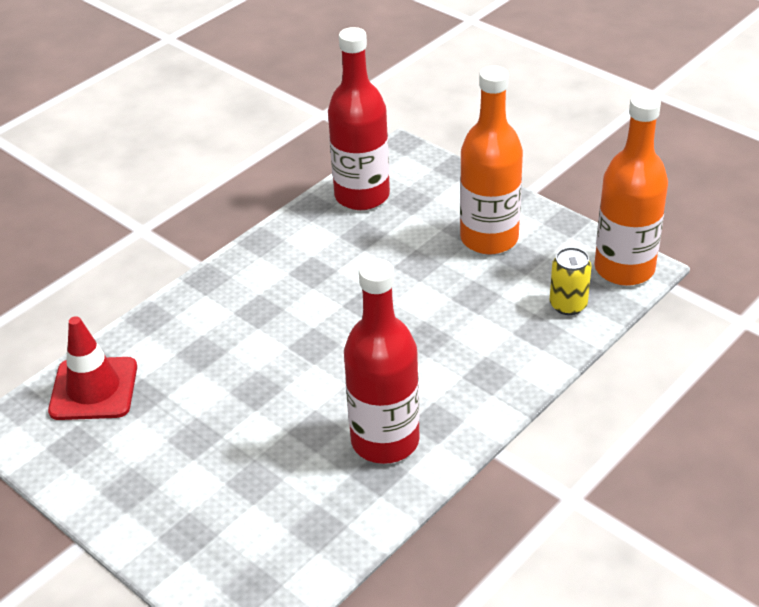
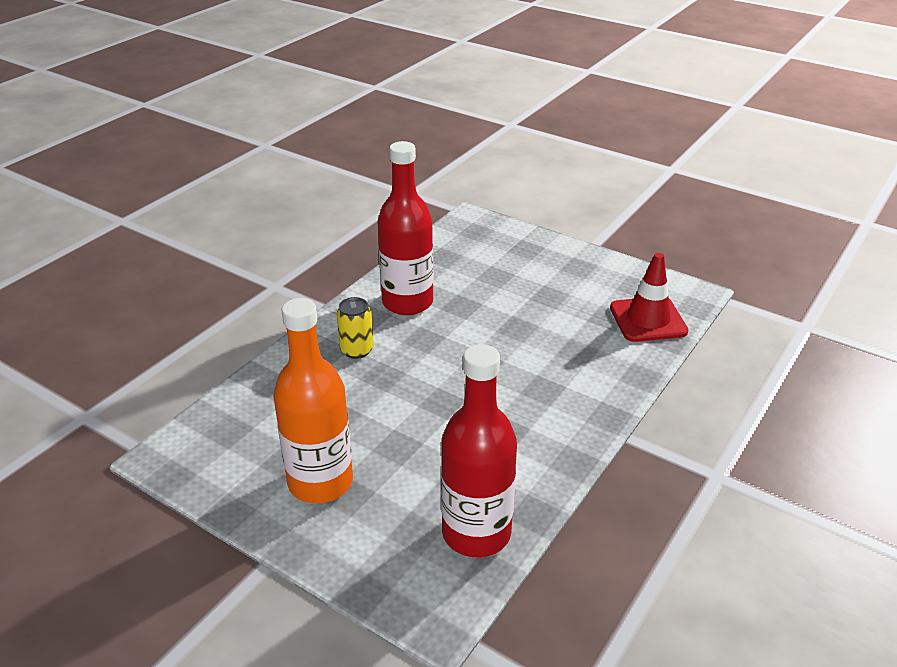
camera: 170 degrees right, 5 degrees down
(568, 305) = (248, 413): yellow can -> yellow can (357, 350)
(624, 269) = (180, 455): orange bottle -> none

